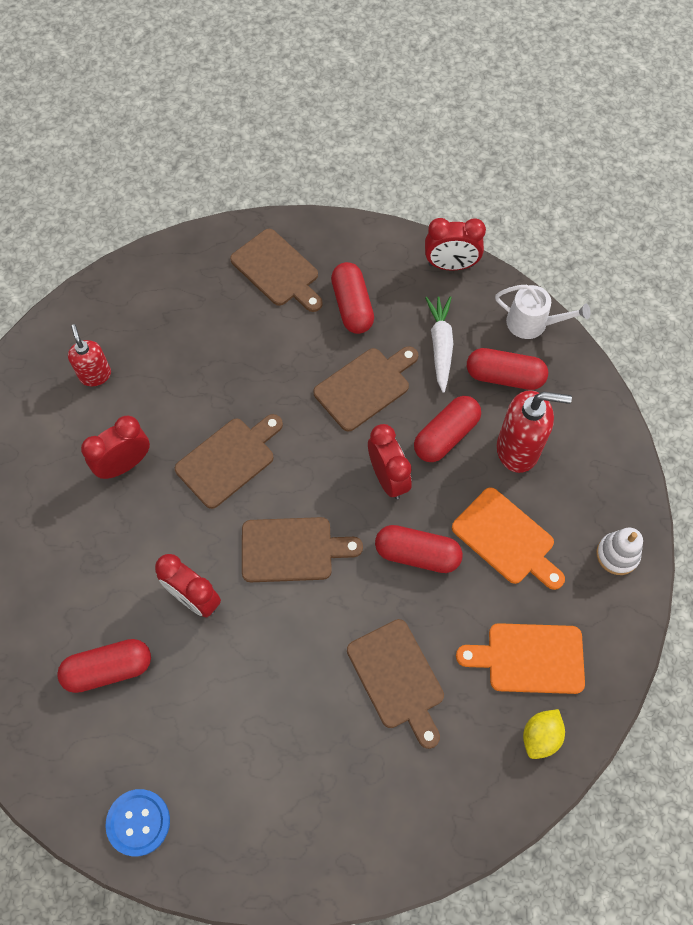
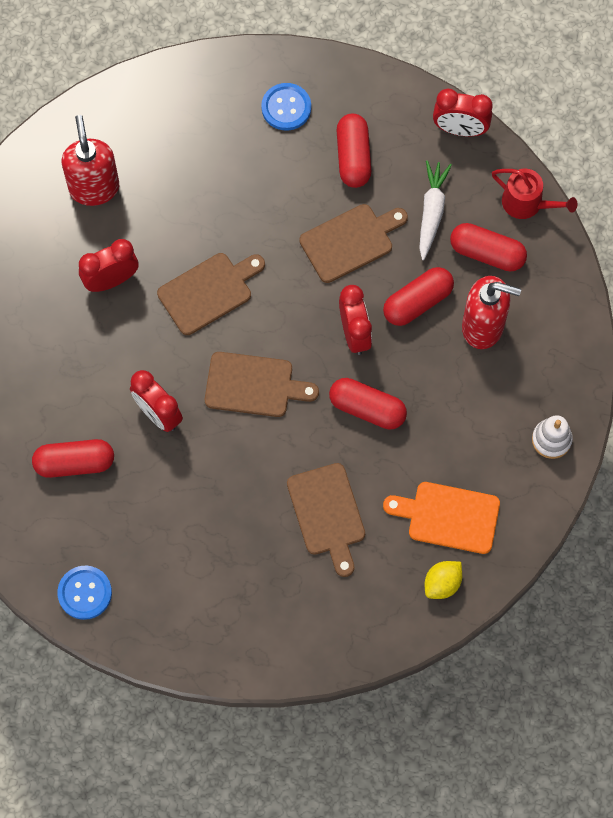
camera: 10 degrees right, 5 degrees up
(95, 375) = (94, 187): red soap dispenser -> red soap dispenser, size x1.61
(277, 271) = (286, 107): brown cutting board -> blue button
(506, 539) = (452, 408): orange cutting board -> none
(532, 323) = (526, 203): white watering can -> red watering can

